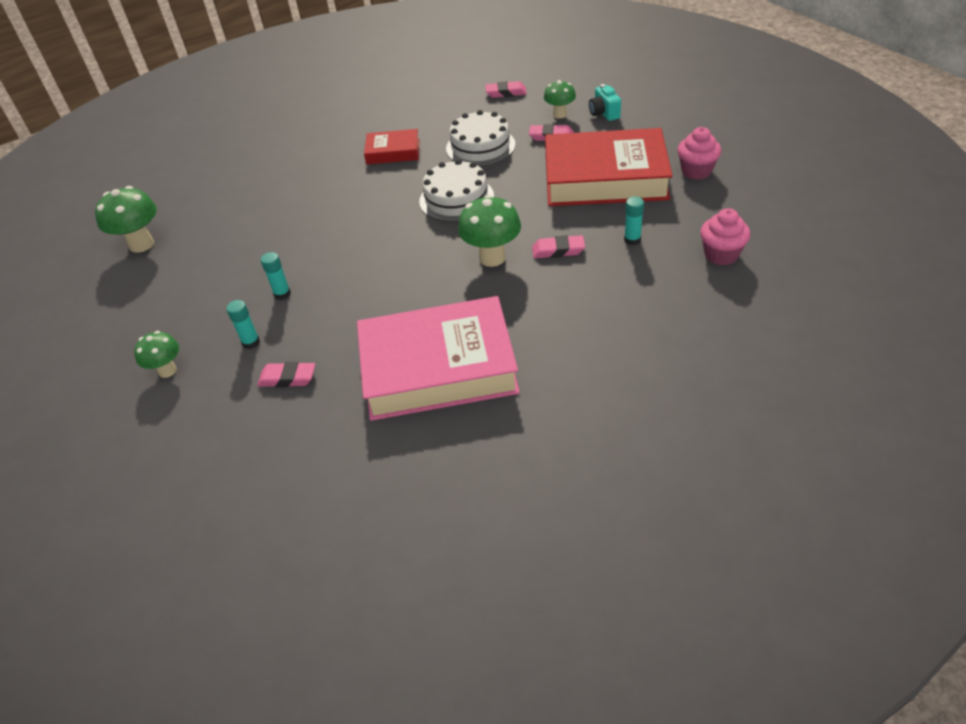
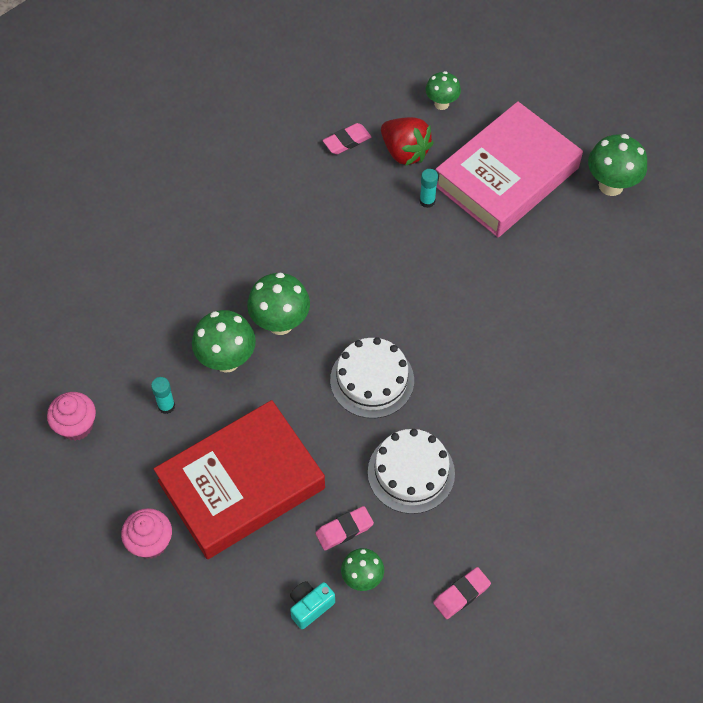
camera: 140 degrees right, 15 degrees up
(251, 342) = (405, 152): turquoise glue stick -> red strawberry
(393, 152) = (500, 417): red book -> none
(438, 367) = (243, 202): pink book -> pink book (506, 177)
(558, 250) = (227, 360): pink eraser -> green mushroom
(604, 113) = (310, 606): turquoise camera -> turquoise camera turned 75 degrees counterclockwise

